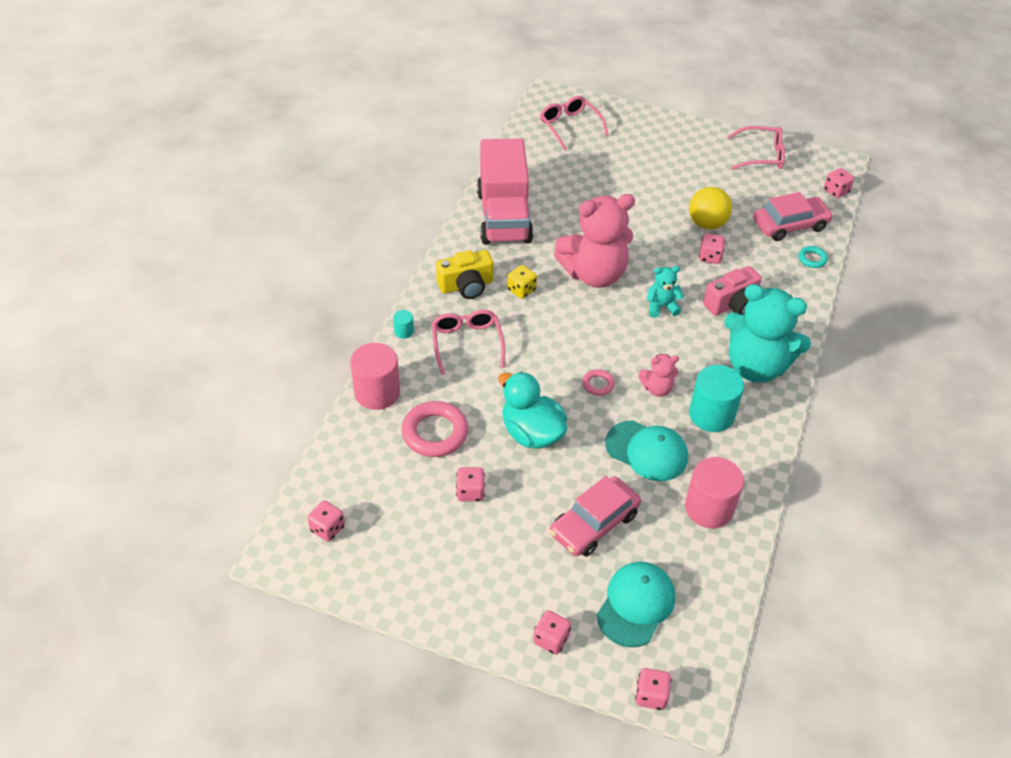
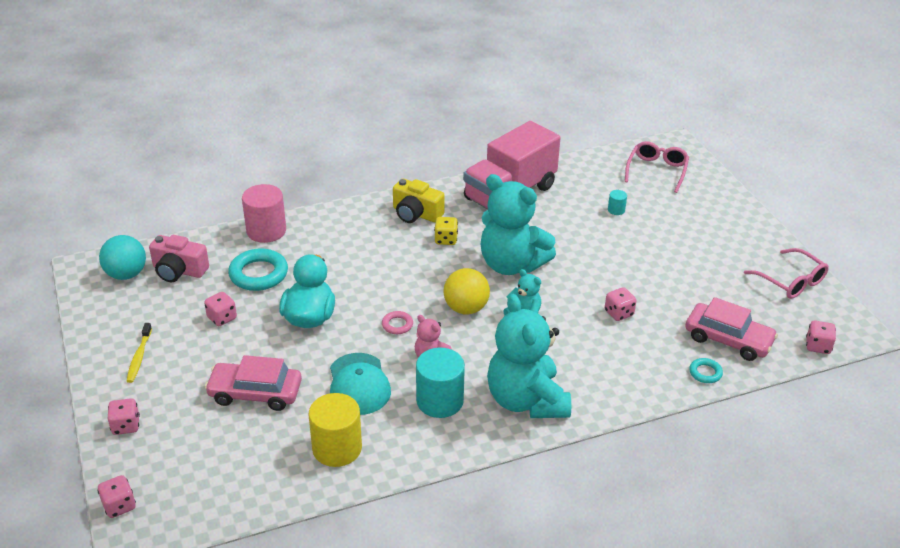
camera: 50 degrees right, 10 degrees down
(327, 528) = (126, 274): pink dice -> turquoise ball
(404, 331) = (336, 211): turquoise cylinder -> turquoise cylinder (616, 210)
(435, 433) = (258, 274): pink ring -> turquoise ring
(464, 581) = (139, 357): none -> yellow toothbrush
(467, 343) = (360, 243): pink glasses -> none
(594, 274) = (511, 264): pink teddy bear -> turquoise teddy bear
(636, 605) = (198, 455): turquoise cap -> none
(707, 224) = (655, 292): yellow ball -> yellow ball (466, 308)
(709, 508) = (337, 448): pink cylinder -> yellow cylinder
(732, 304) = (581, 352): pink camera -> pink camera (179, 271)

